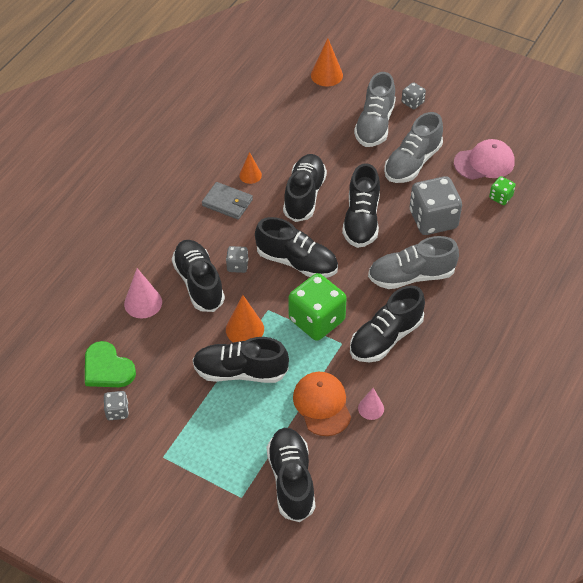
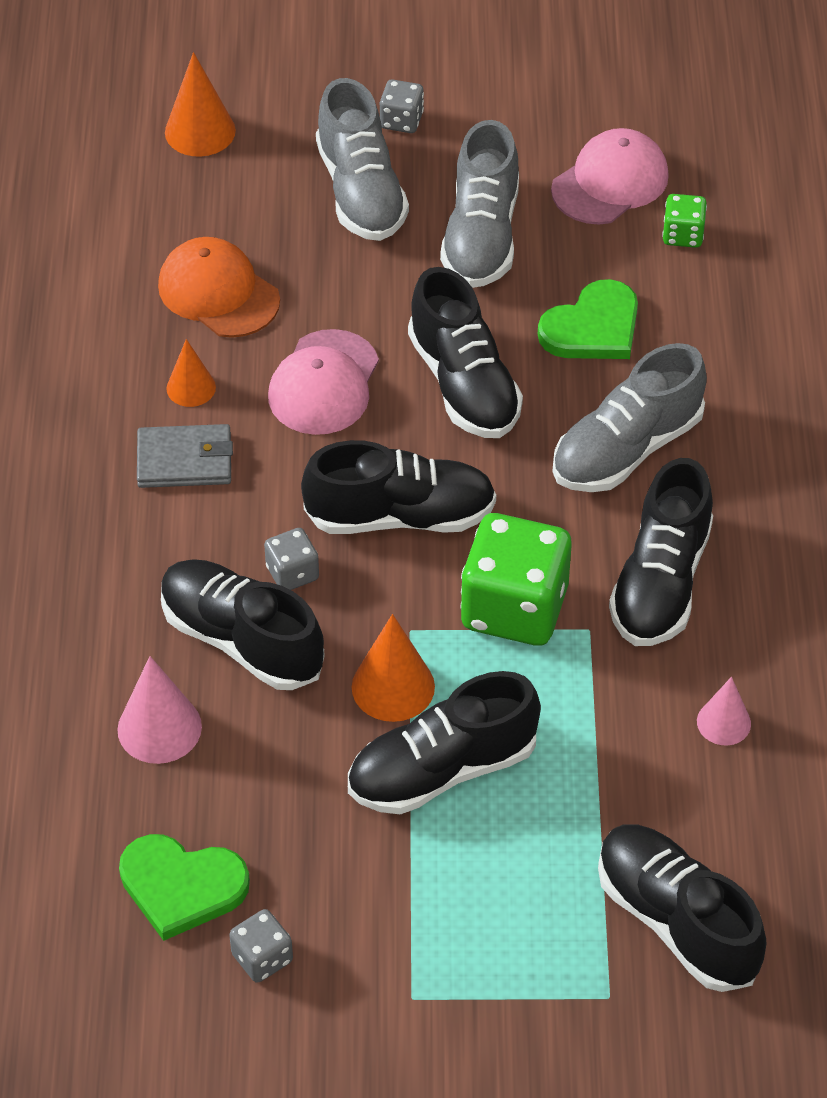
camera: 30 degrees left, 0 degrees up
(304, 195) = (324, 383): black shoe -> pink cap
(322, 405) = (634, 758): orange cap -> orange cap (218, 292)
(433, 220) = (593, 327): grey dice -> green heart

